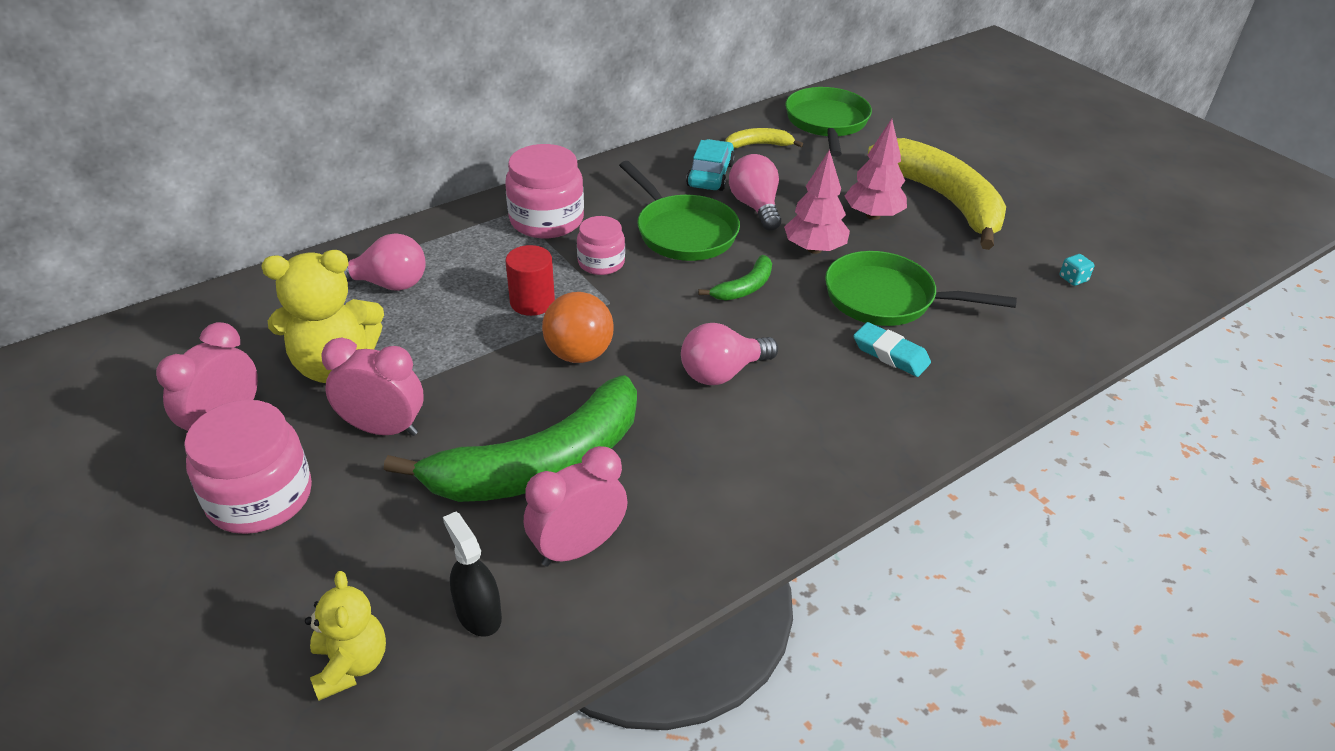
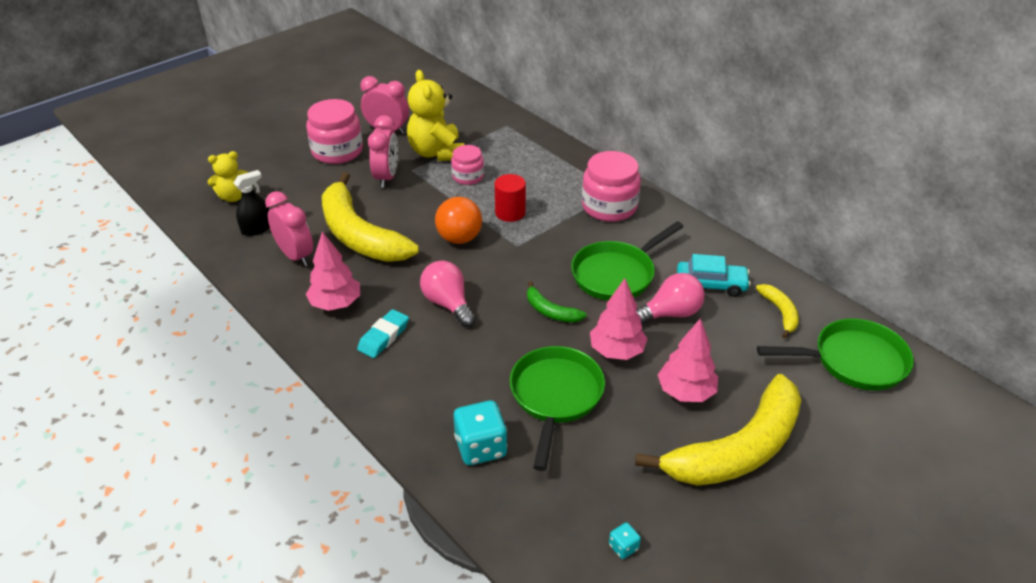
camera: 85 degrees right, 0 degrees up
(388, 284) = (516, 155): pink light bulb -> none
(539, 464) = (359, 235): green banana -> yellow banana
(601, 262) = (563, 237): pink jar -> pink jar (468, 176)
(710, 491) = (336, 304): none -> pink tree
(890, 354) = (481, 396): turquoise eraser -> turquoise eraser (384, 337)
(969, 360) = (480, 447): none -> turquoise dice

